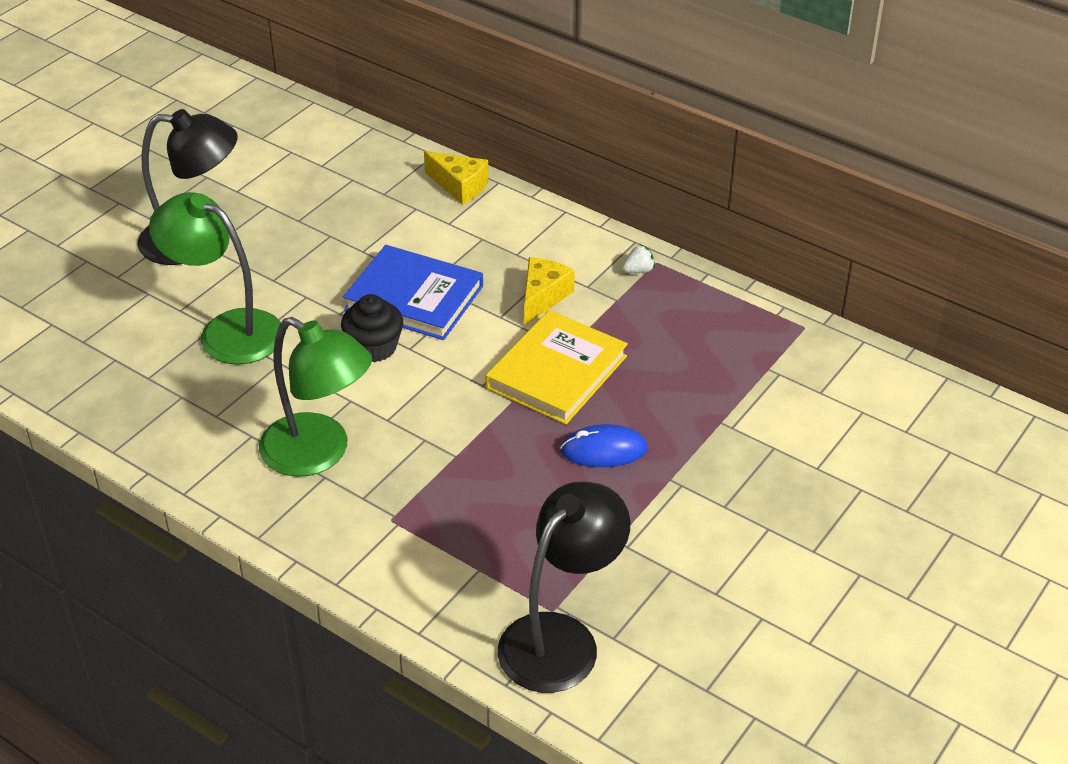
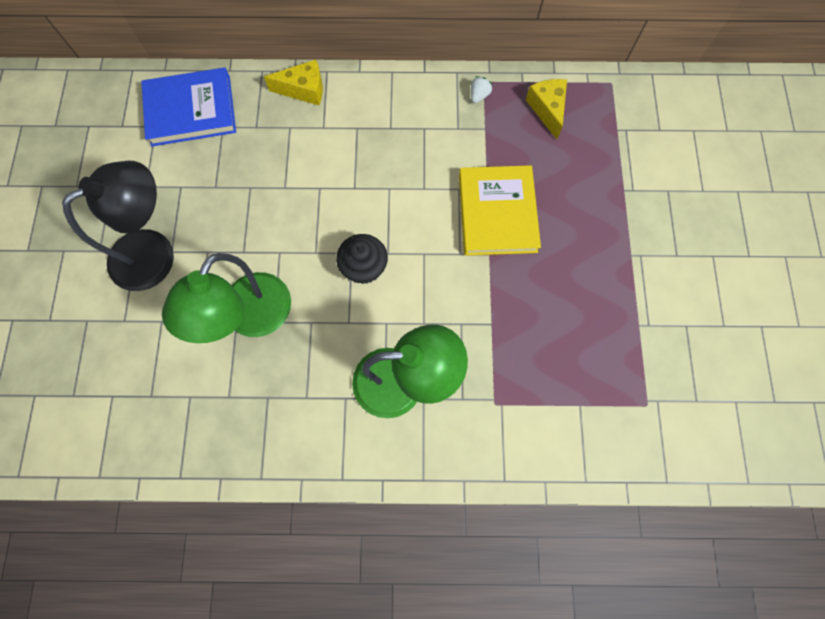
camera: 35 degrees left, 30 degrees up
(227, 331) = (250, 318): green lamp -> green lamp turned 60 degrees counterclockwise
(414, 298) = (355, 207): blue book -> blue book (191, 110)
(543, 297) = (438, 155): yellow cheese -> yellow cheese (547, 110)
(561, 638) = (669, 423): black lamp -> none
(604, 450) = (576, 258): blue mouse -> none

